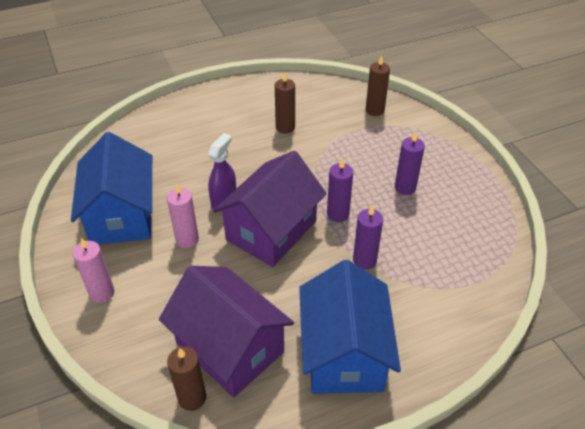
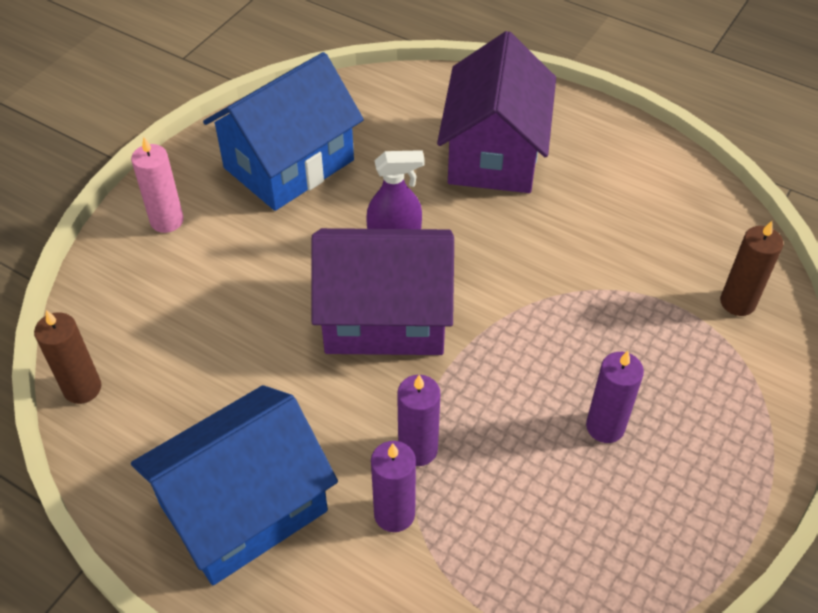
camera: 55 degrees right, 5 degrees up
(187, 239) = (301, 244): pink candle -> none
(230, 347) = (172, 382): purple house -> purple house (494, 153)
(285, 127) = (589, 222): brown candle -> none
(338, 214) = (477, 373): purple candle -> purple candle (394, 514)

